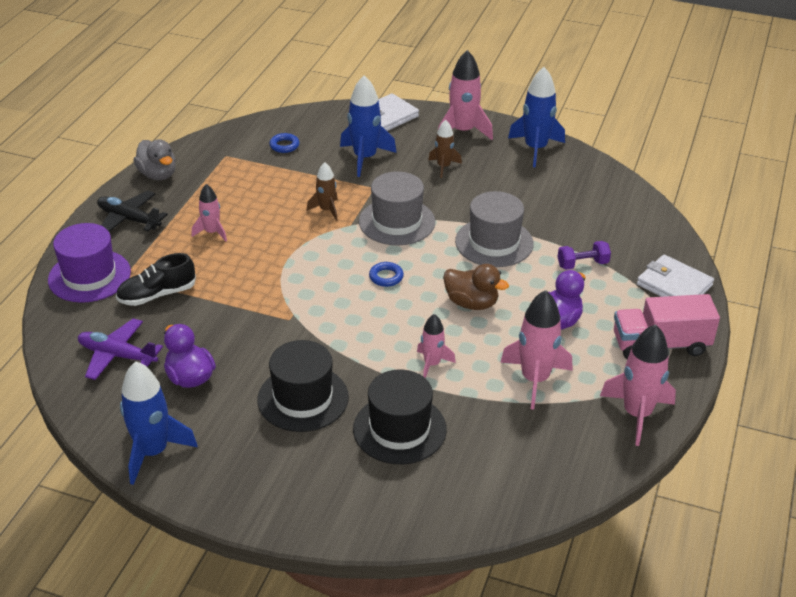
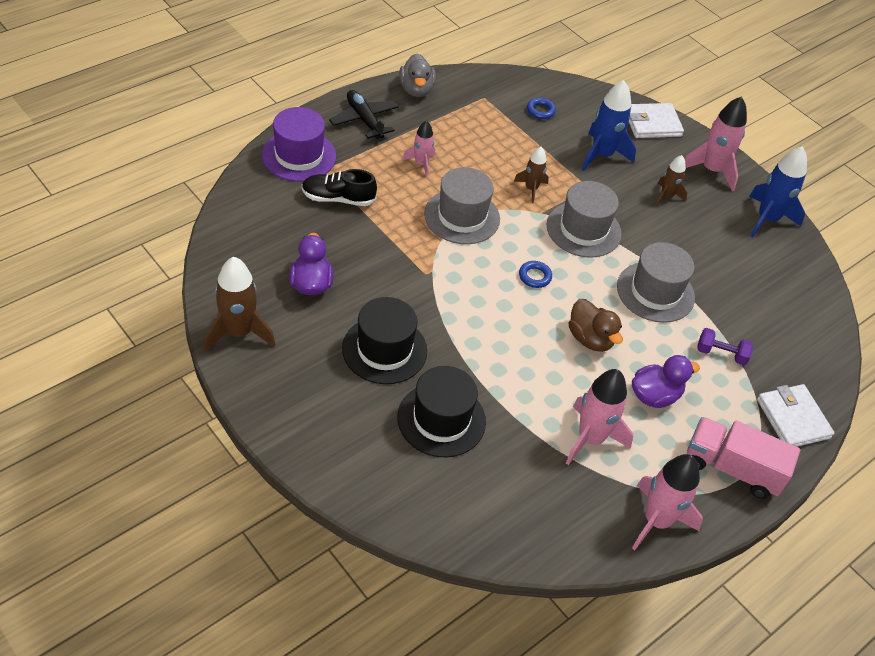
camera: 25 degrees right, 10 degrees up
(117, 355) = (271, 236): purple plane -> none
(153, 452) = (238, 332): blue rocket -> brown rocket
(284, 258) = (462, 216): none -> grey hat
(432, 364) = (512, 376): pink rocket -> none

